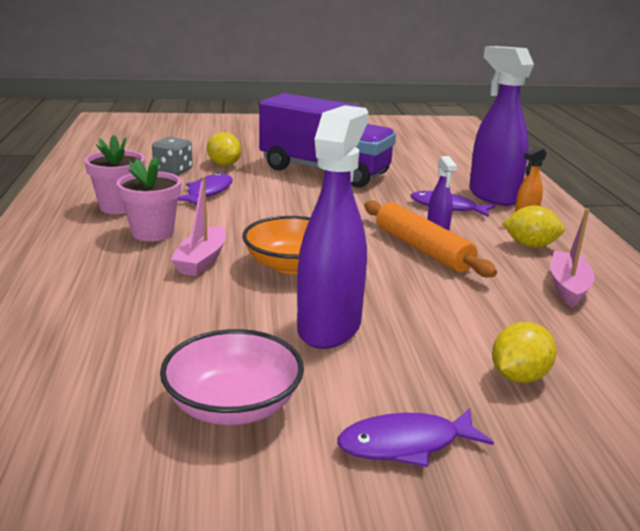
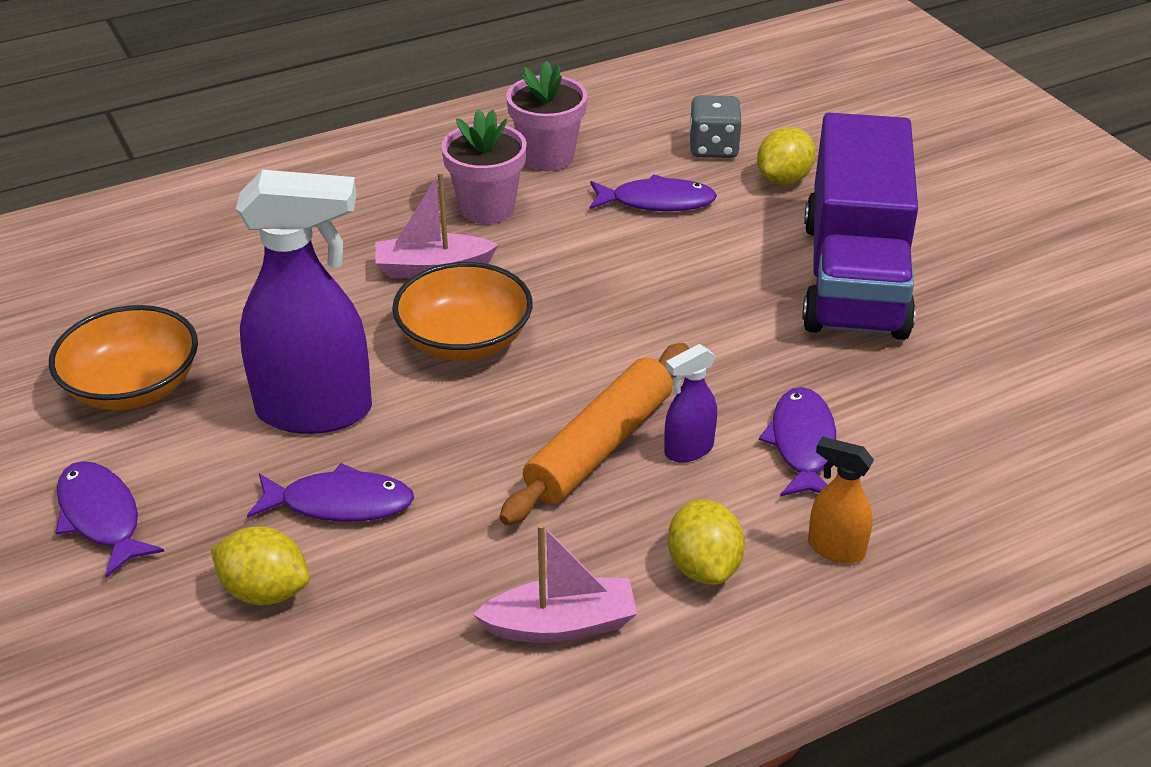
camera: 70 degrees right, 15 degrees up
(233, 405) = (133, 387): pink bowl -> orange bowl
(437, 334) = (339, 503): none -> purple fish
(492, 196) = (917, 493): purple spray bottle -> none

